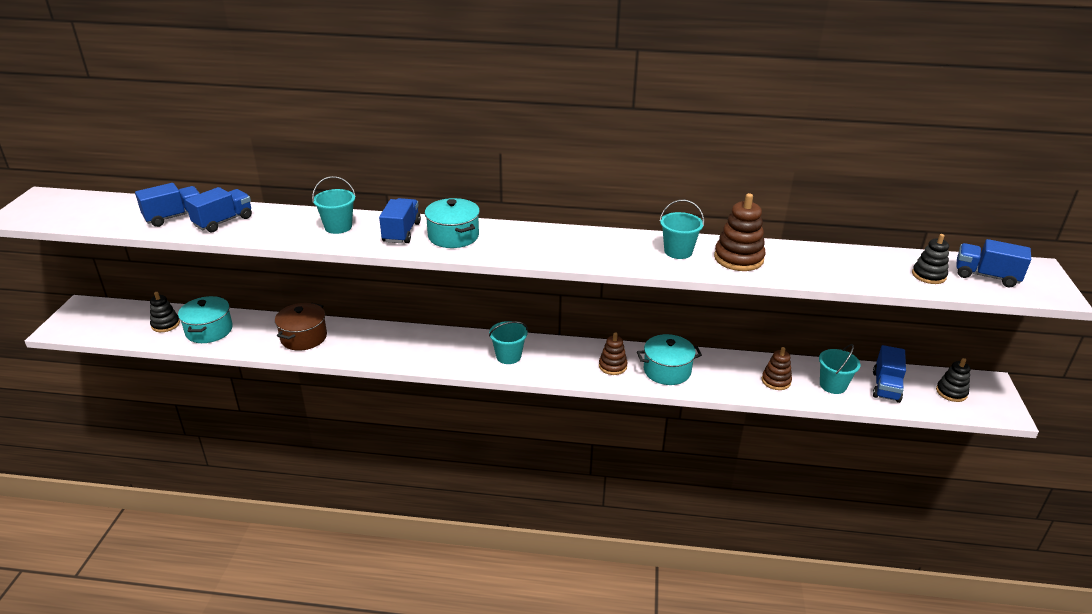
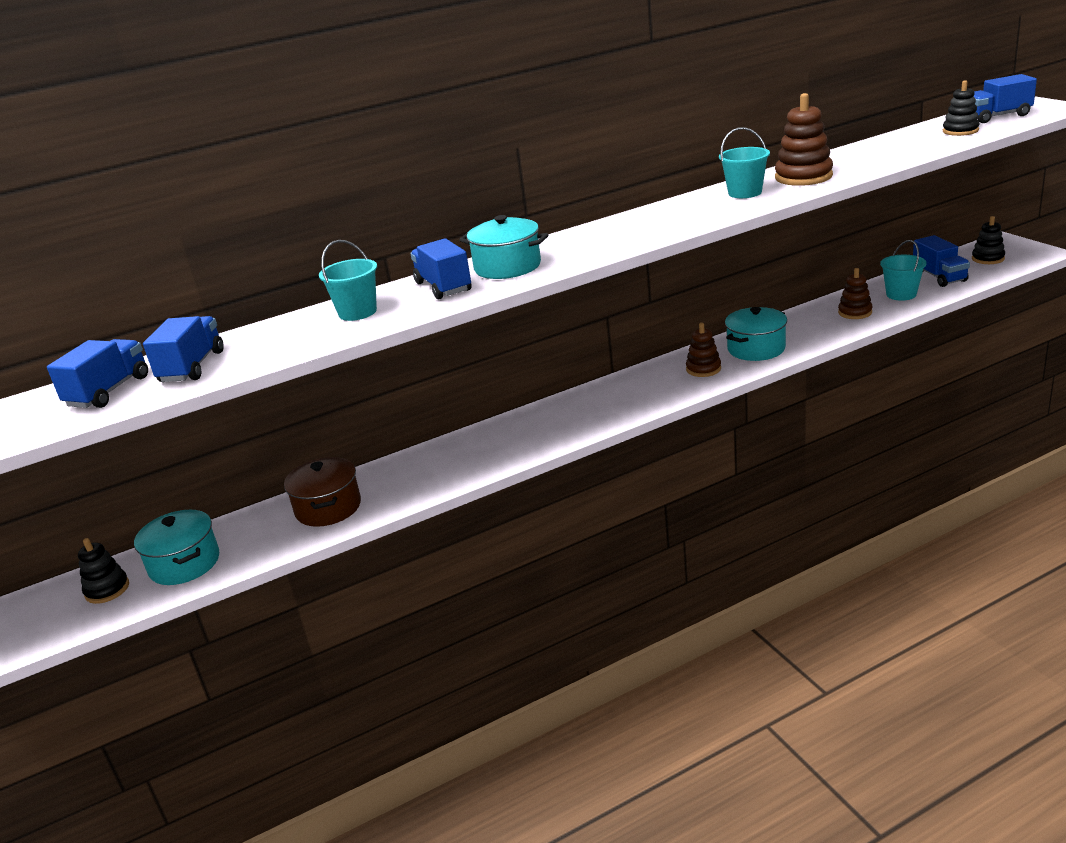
camera: 30 degrees left, 5 degrees down
(508, 356) = (591, 410): turquoise bucket -> none

